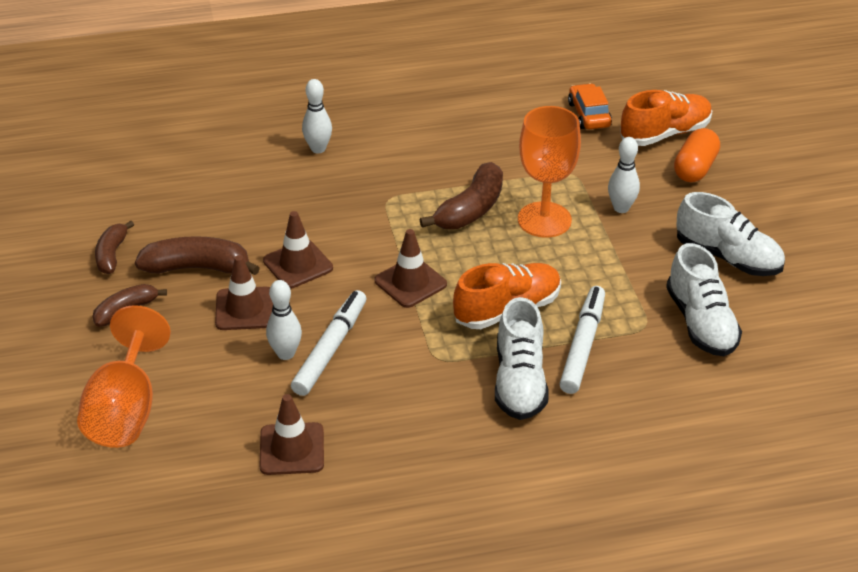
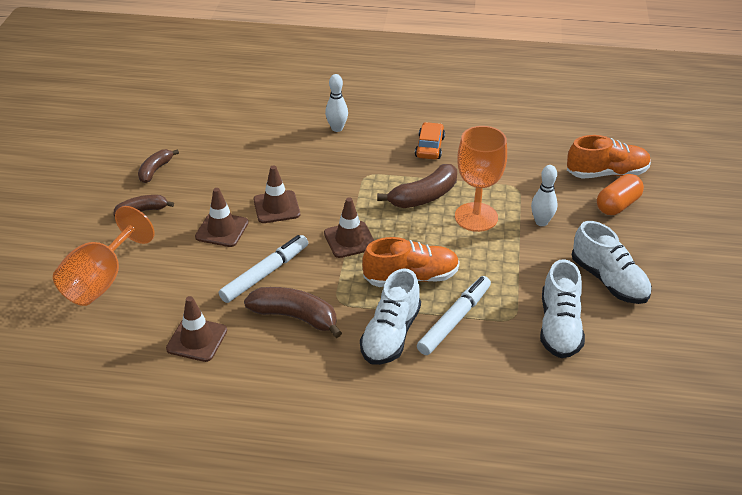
camera: 20 degrees right, 0 degrees up
(197, 267) = (206, 193): brown banana -> brown banana (295, 317)
(286, 354) = (232, 269): white bowling pin -> none
(589, 114) = (553, 146): orange car -> orange car (429, 147)

